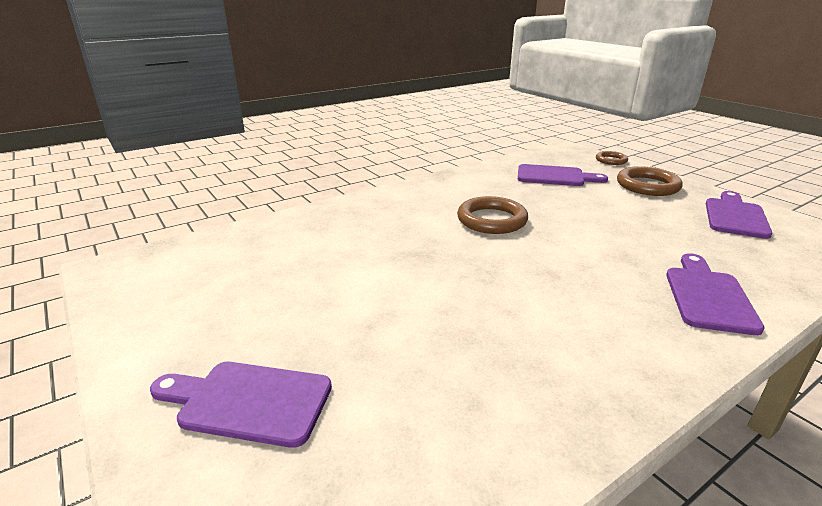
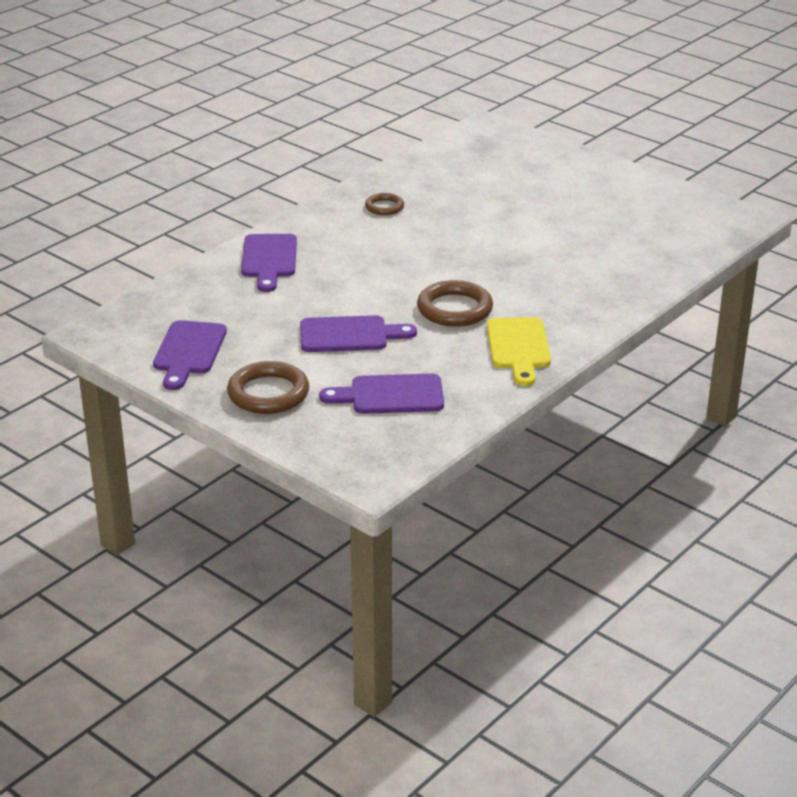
camera: 165 degrees right, 5 degrees up
(248, 401) = (547, 172): purple cutting board -> purple cutting board (349, 335)
(450, 190) = (518, 347): none -> yellow cutting board
(611, 160) = (304, 450): brown ring -> brown ring (384, 207)

